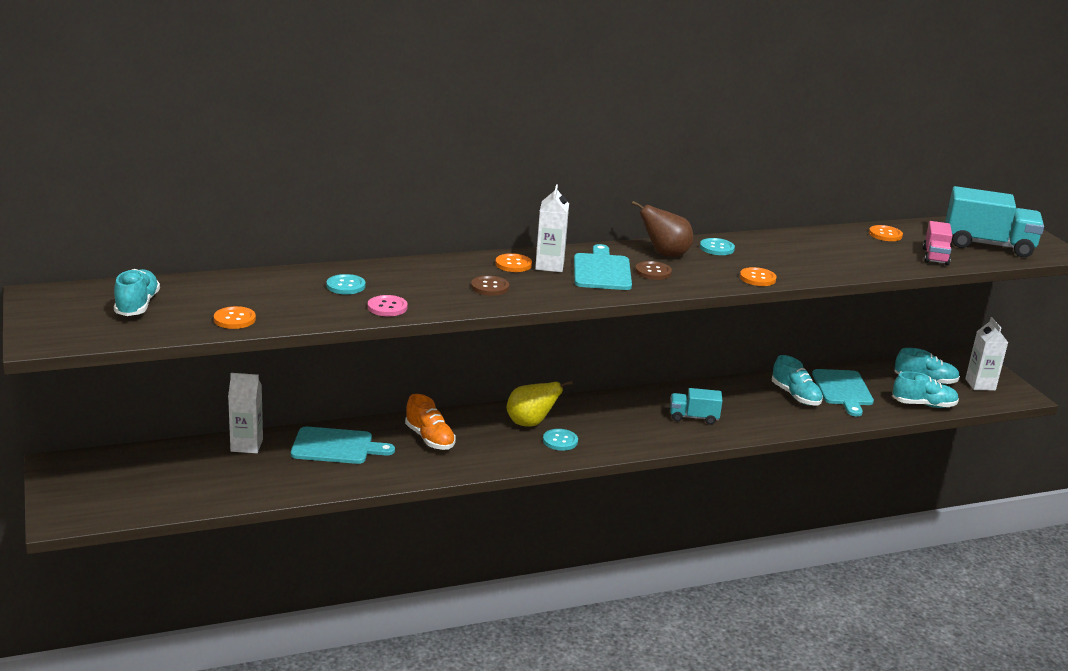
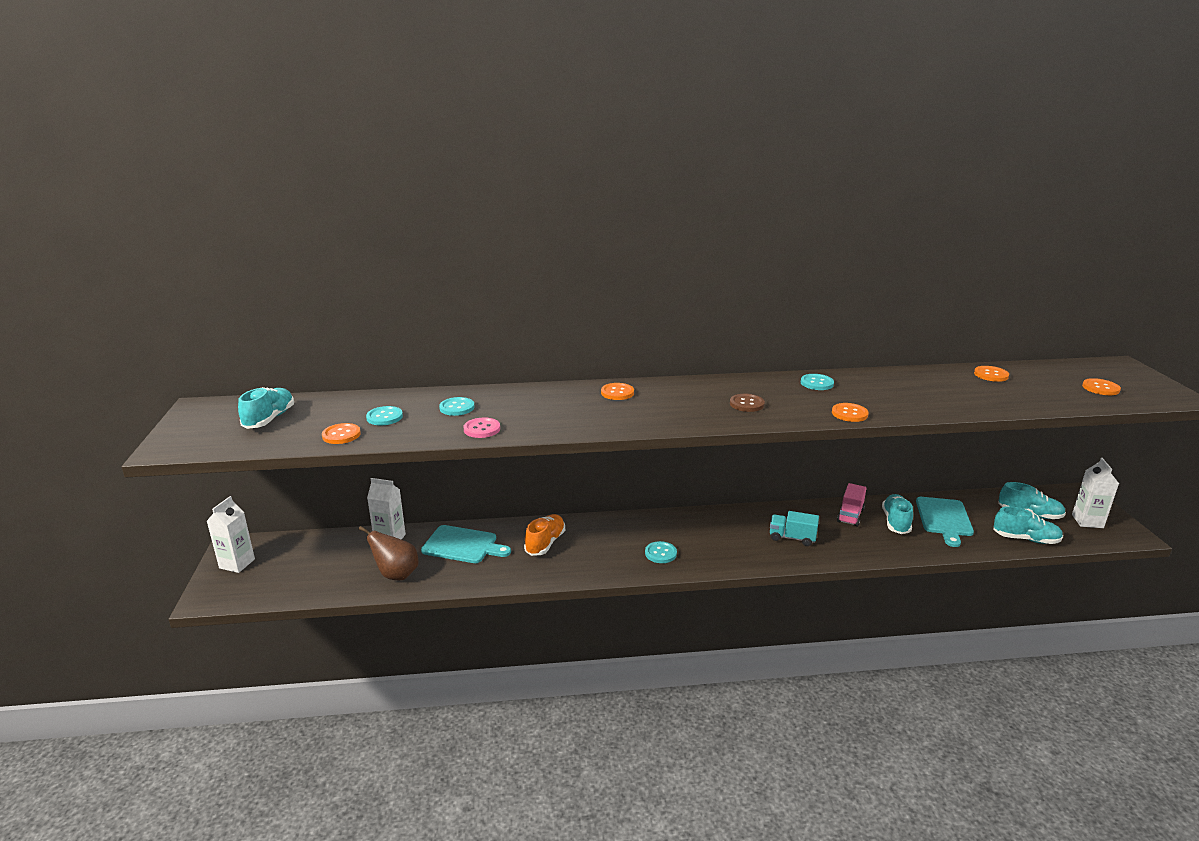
camera: 15 degrees right, 0 degrees up
(270, 299) = (384, 417): none -> turquoise button
(429, 439) = (545, 543): orange shoe -> orange shoe turned 135 degrees counterclockwise
(490, 287) = (585, 413): brown button -> none
(530, 423) = (639, 534): yellow pear -> none
(549, 266) = (650, 395): white carton -> white carton (237, 563)
(601, 271) = (697, 401): turquoise cutting board -> none
(665, 254) = (764, 387): brown pear -> brown pear (396, 575)
(795, 396) = (896, 522): turquoise shoe -> turquoise shoe turned 150 degrees counterclockwise
(935, 257) = (1041, 398): pink truck -> pink truck (850, 516)
(988, 245) = (1100, 388): turquoise truck -> orange button

